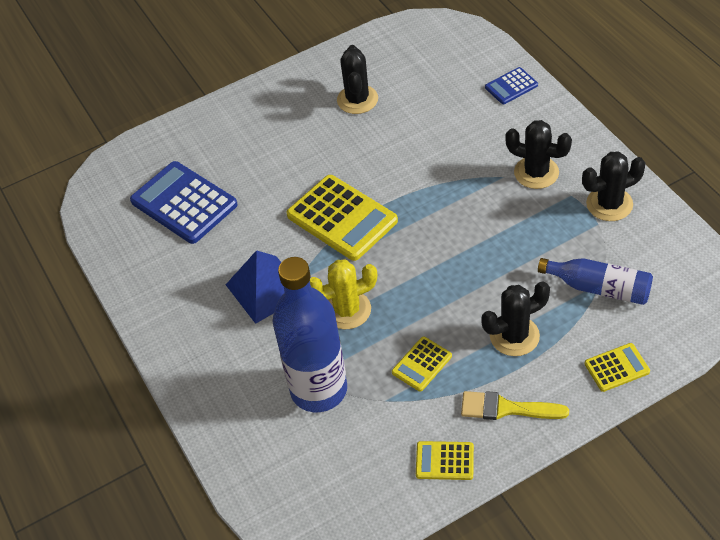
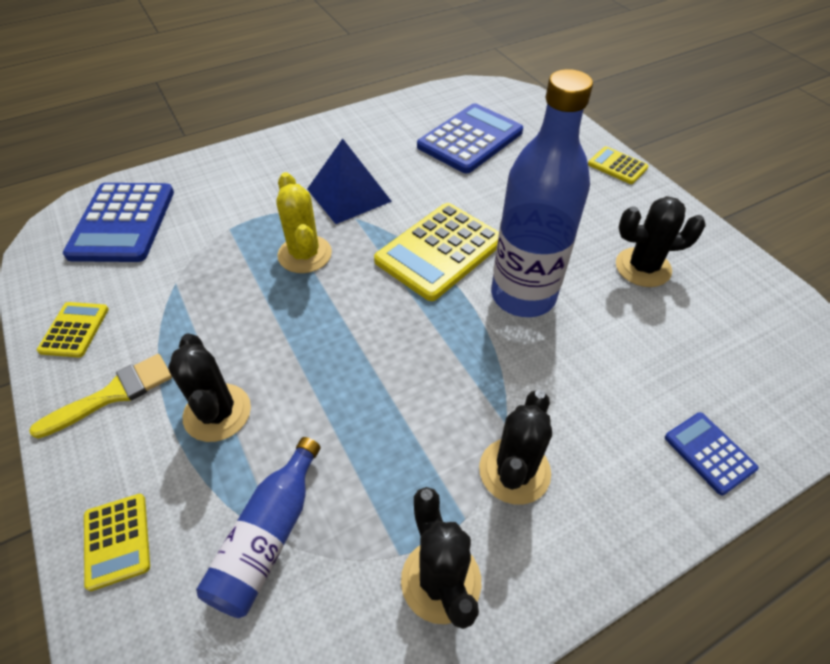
camera: 85 degrees right, 0 degrees up
(304, 470) = (123, 223): none -> blue calculator
(319, 390) = (210, 233): blue bottle -> blue bottle (523, 295)
(422, 364) = (209, 315): yellow calculator -> yellow calculator (617, 166)
(506, 408) = (113, 394): yellow brush -> yellow brush turned 45 degrees clockwise

